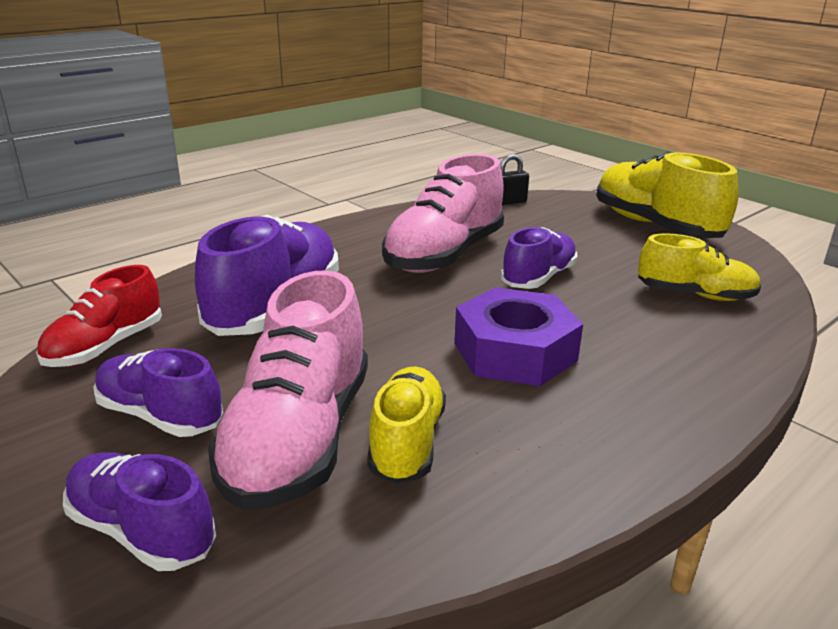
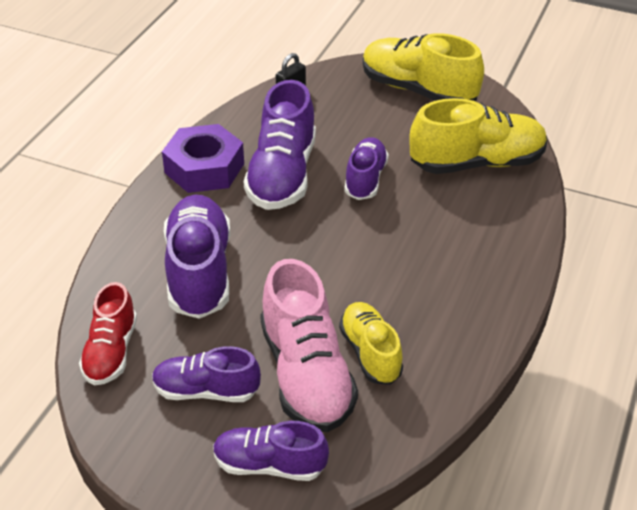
camera: 25 degrees left, 15 degrees up
(444, 255) = (282, 175): pink shoe -> purple shoe
(515, 352) = (390, 258): purple nut -> purple nut (204, 168)
(695, 295) = (477, 163): yellow shoe -> yellow shoe, size x1.64

